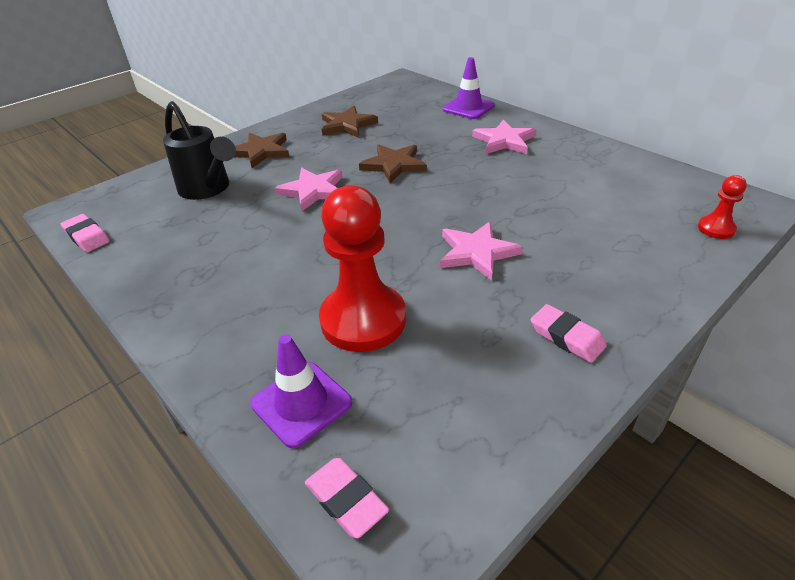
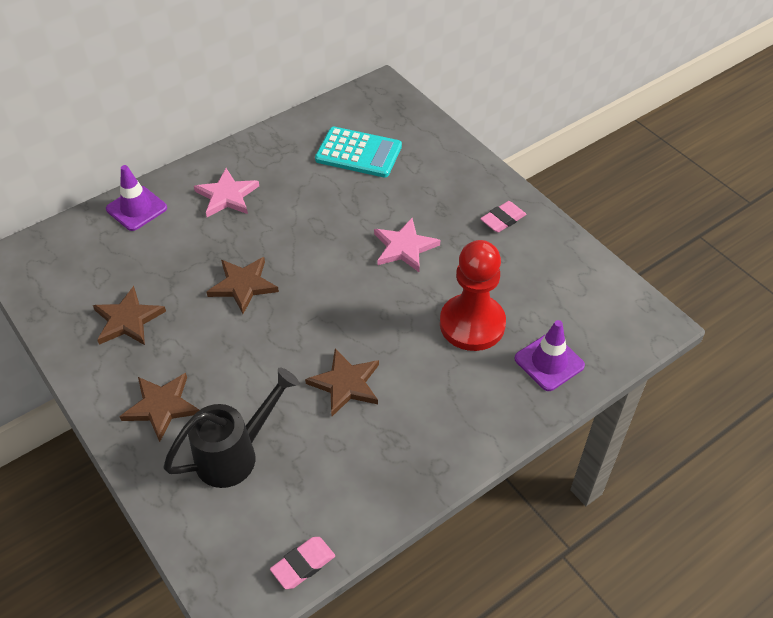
camera: 85 degrees left, 10 degrees up
(276, 235) = (345, 384): none -> brown star
(313, 191) = (272, 354): pink star -> none
(346, 500) = (619, 340): pink eraser -> none
(618, 203) = (358, 153): none -> turquoise calculator
(716, 228) = (405, 116): red pawn -> none

